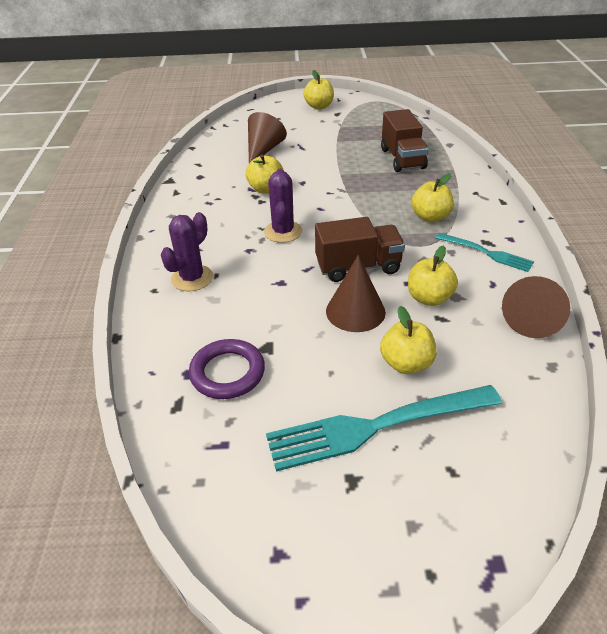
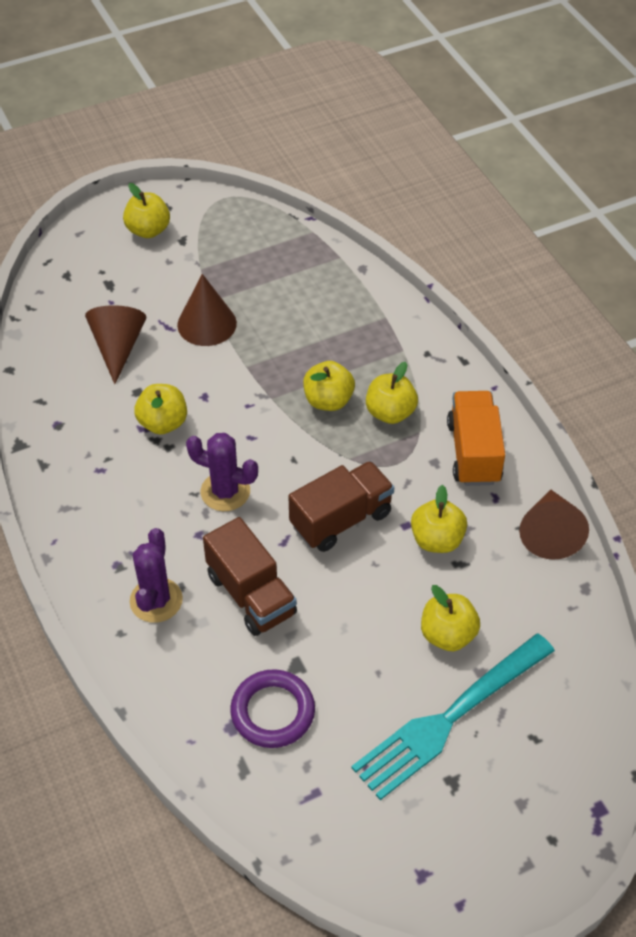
camera: 25 degrees left, 10 degrees up
(283, 232) = (225, 492): purple cactus -> purple cactus turned 45 degrees counterclockwise
(355, 311) = (367, 585): brown cone -> brown cone (207, 324)
(387, 201) = (328, 400): none -> yellow apple
(402, 159) = (314, 314): brown truck -> brown truck (251, 594)
(486, 253) = (473, 452): turquoise fork -> orange truck

